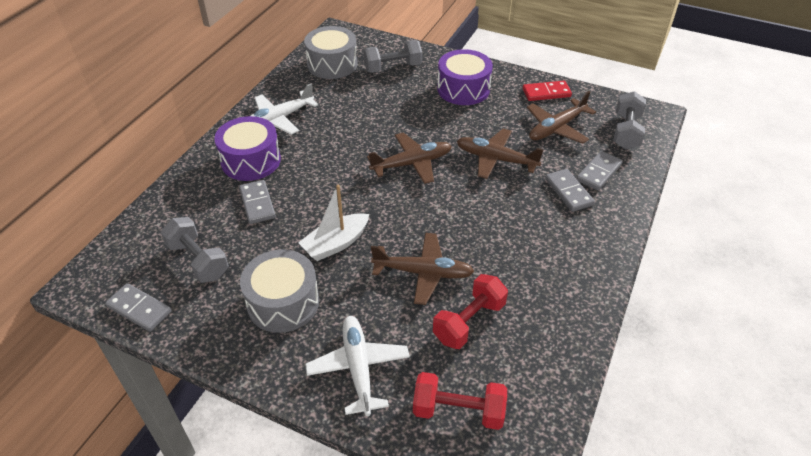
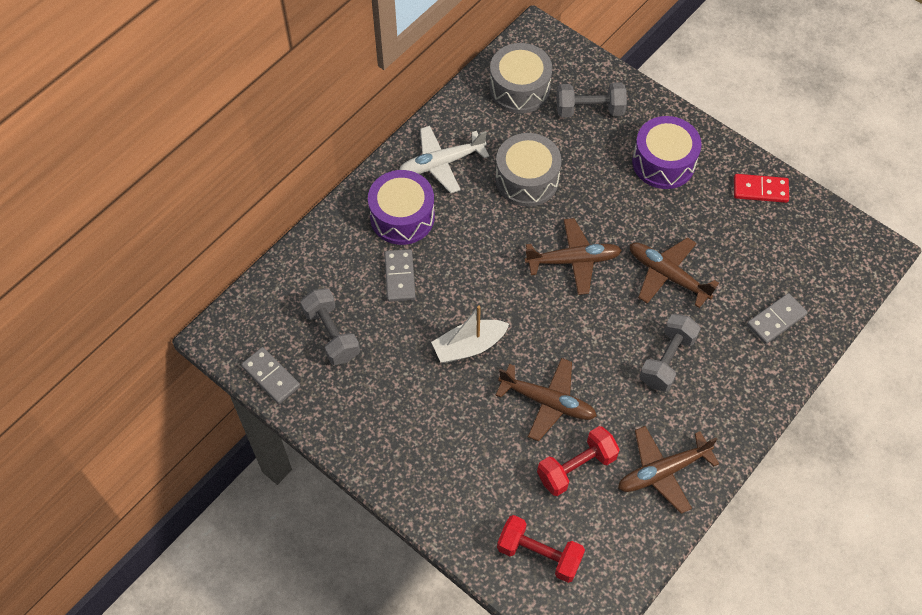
camera: 15 degrees right, 15 degrees up
(283, 302) = (405, 402): grey drum -> grey drum (527, 179)
(358, 368) = (460, 489): white plane -> none
(557, 128) = (753, 246): brown plane -> brown plane (663, 471)
(569, 192) = (732, 338): grey domino -> none
(626, 132) = (831, 269): grey dumbbell -> grey dumbbell (667, 360)

